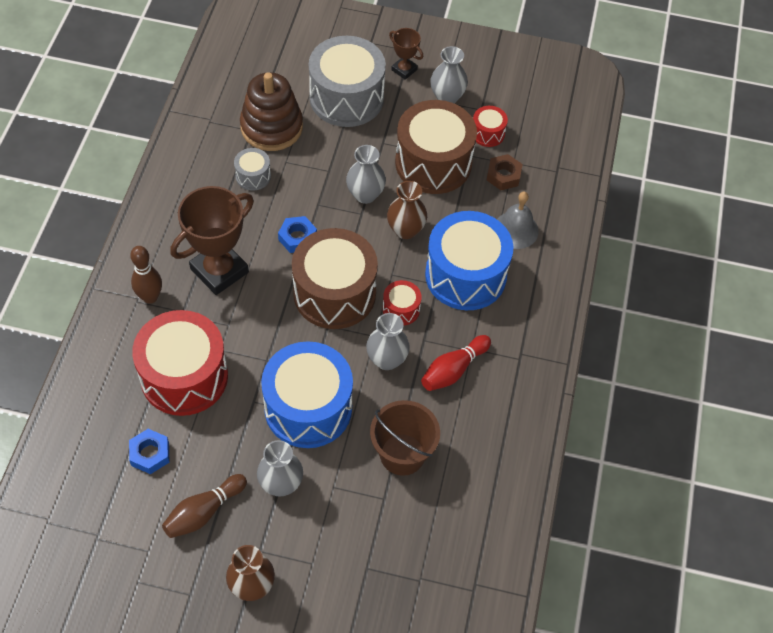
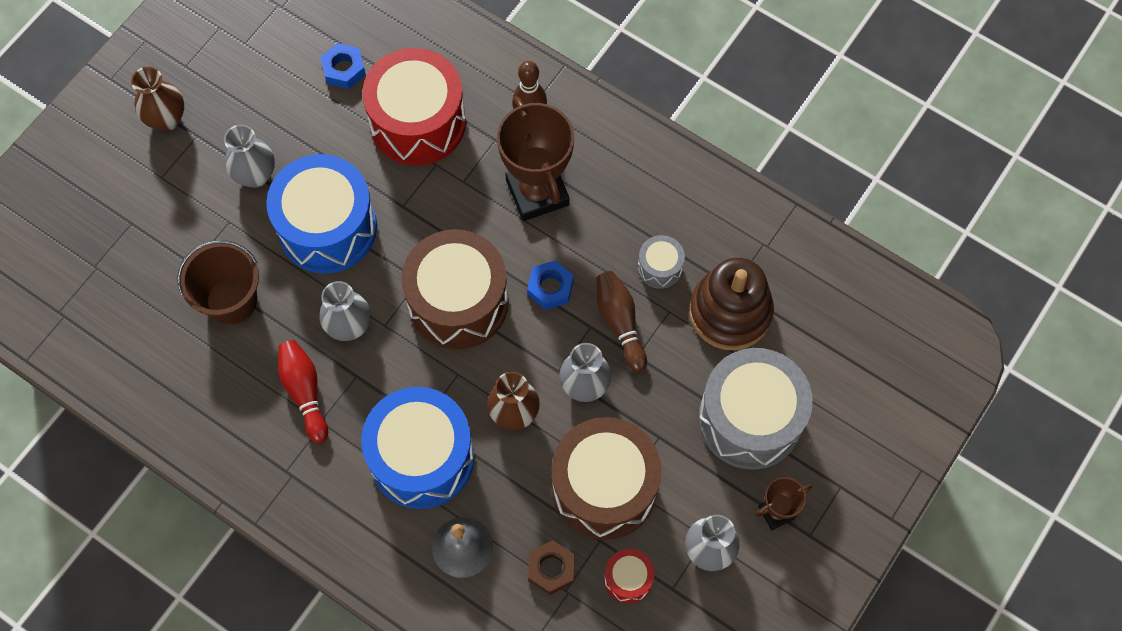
camera: 115 degrees right, 10 degrees up
(204, 512) = (260, 99): brown bowling pin -> brown bowling pin (620, 323)
(401, 309) = (406, 366): red drum -> none

